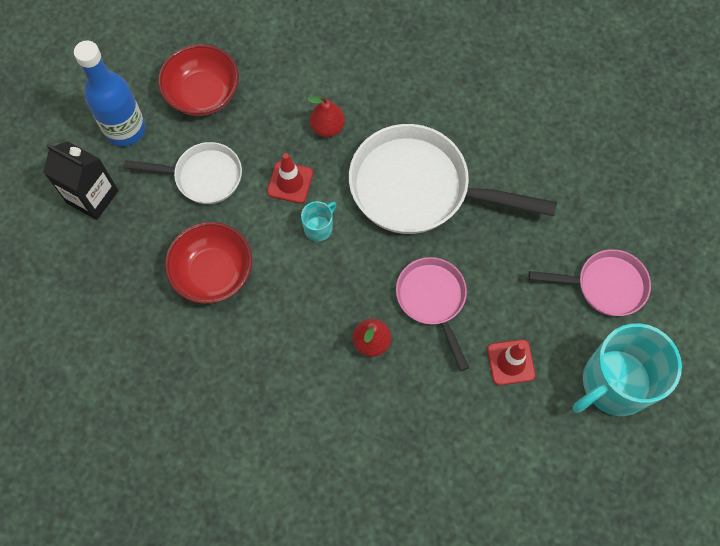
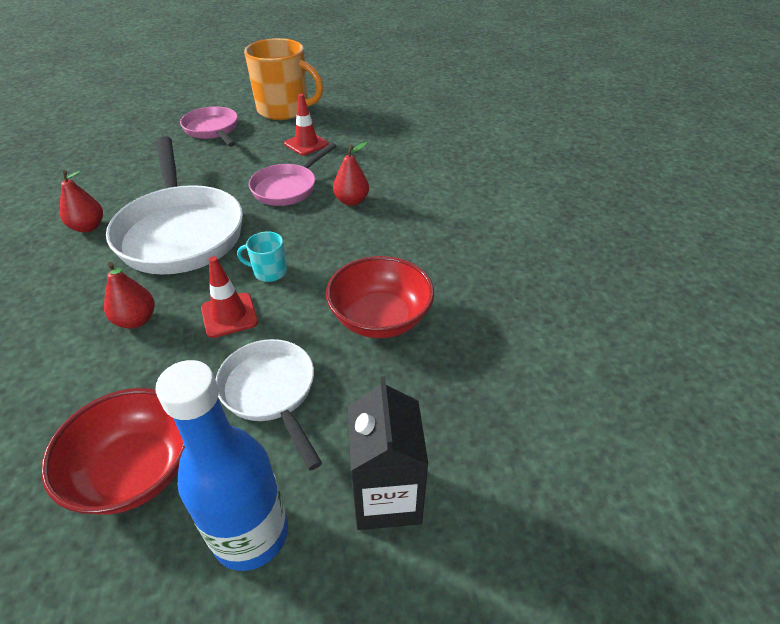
camera: 125 degrees left, 25 degrees down
(473, 127) = (88, 227): none -> red pear
(614, 383) = (284, 110): turquoise mug -> orange mug

